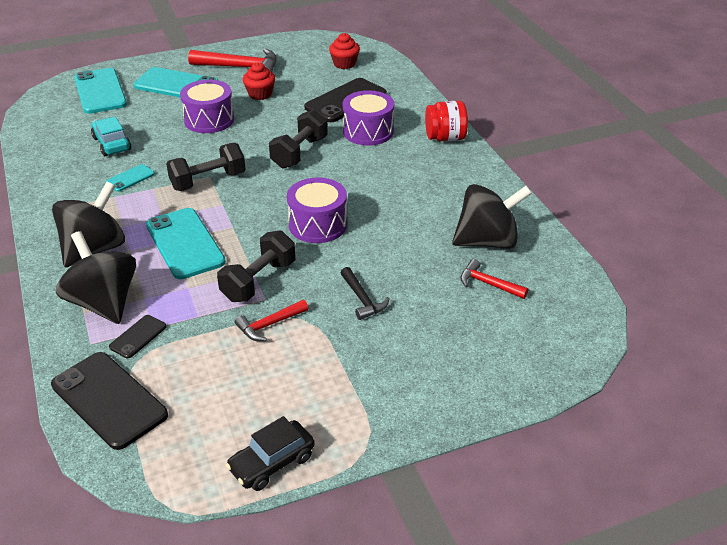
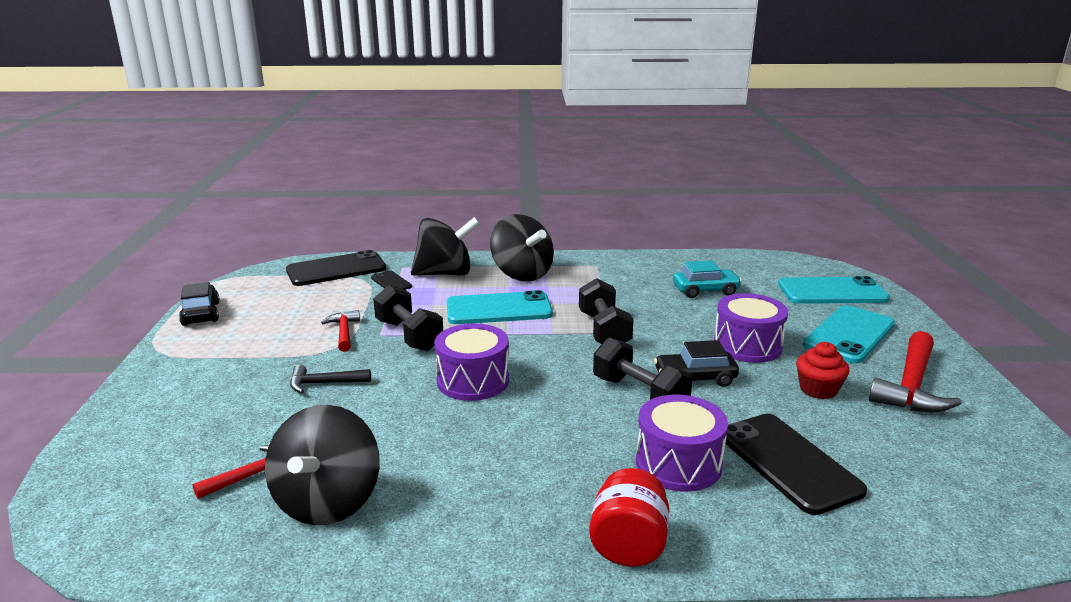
camera: 110 degrees right, 15 degrees down
(130, 178) = (631, 294): turquoise phone -> none
(267, 135) = (695, 378): none -> black car
(344, 64) = (941, 491): red cupcake -> none

